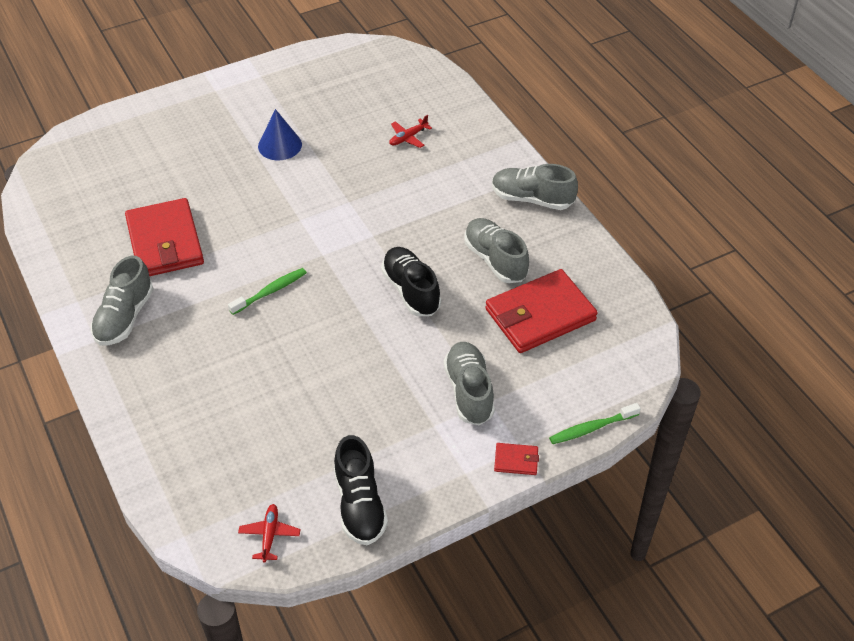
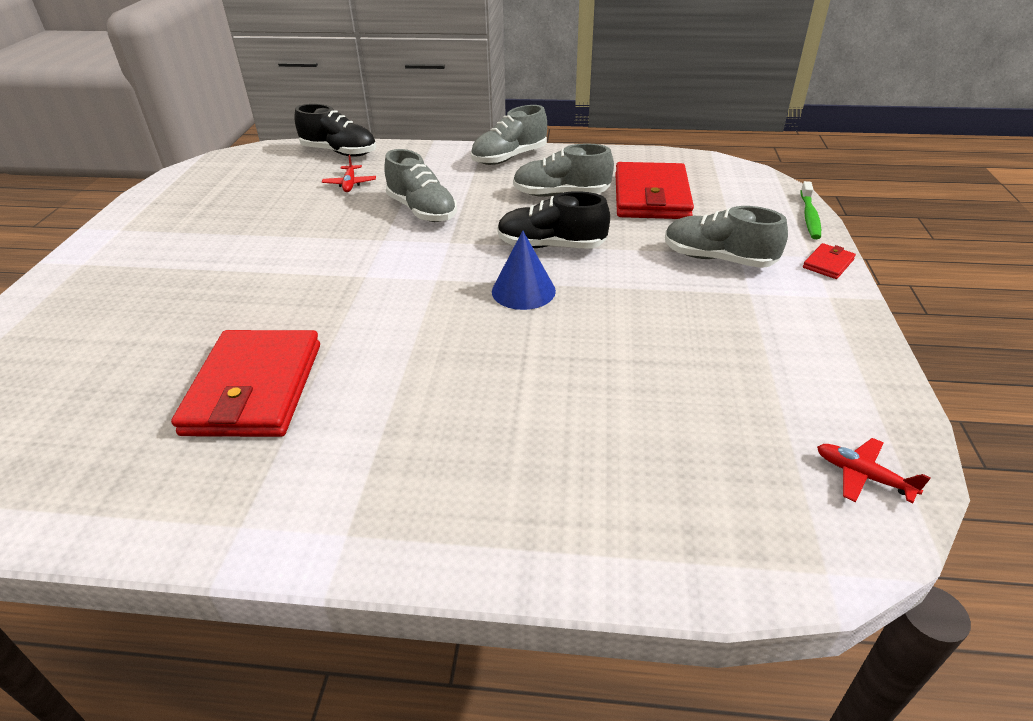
camera: 55 degrees left, 10 degrees down
(125, 317) = (338, 480): grey shoe -> grey shoe (422, 210)
(165, 242) = (254, 388): red wallet -> red wallet turned 75 degrees clockwise
(270, 291) = (447, 332): green toothbrush -> none
(280, 145) = (239, 251): blue cone -> blue cone (523, 291)
(360, 504) = (842, 380): black shoe -> black shoe (339, 152)

